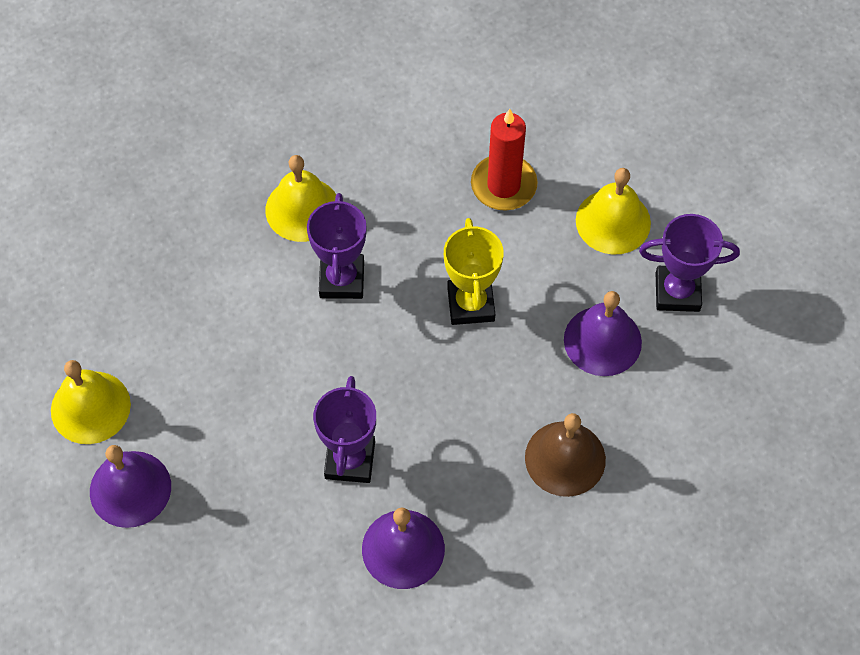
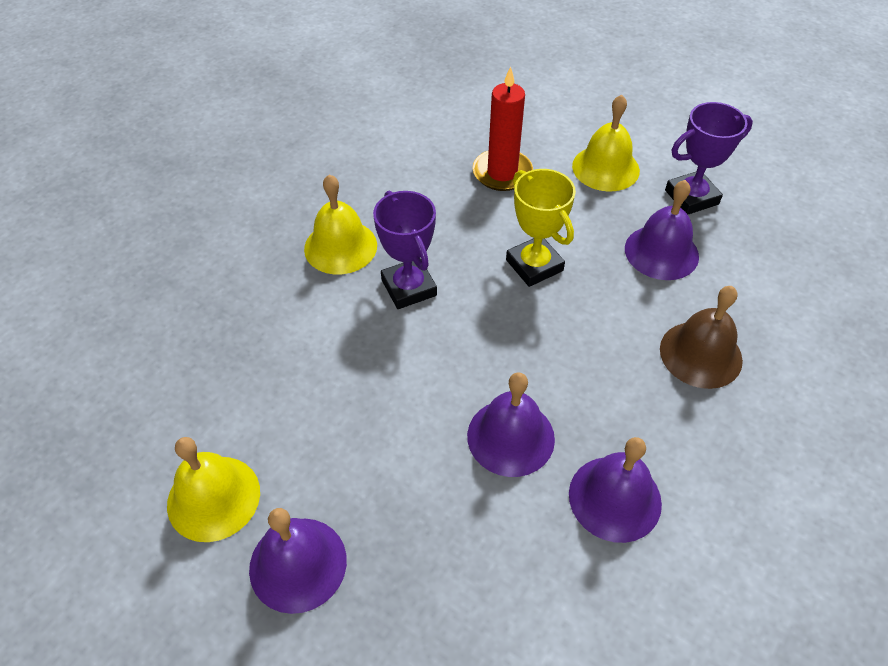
camera: 25 degrees left, 10 degrees down
(350, 460) = (510, 437): purple trophy -> purple bell

